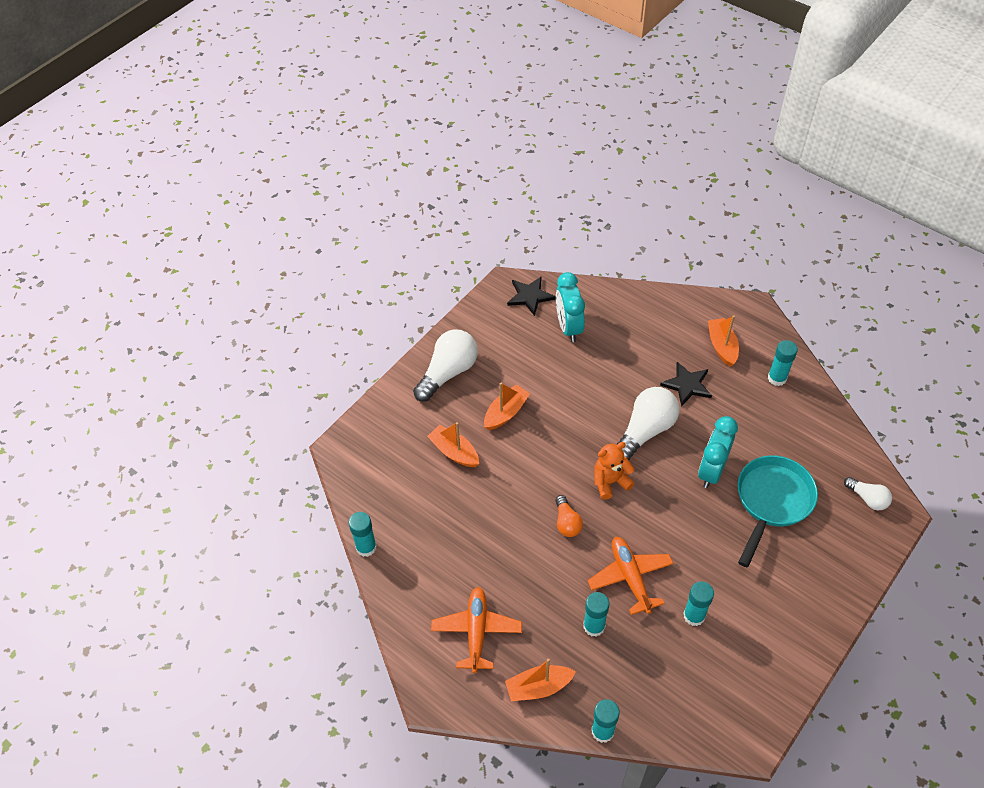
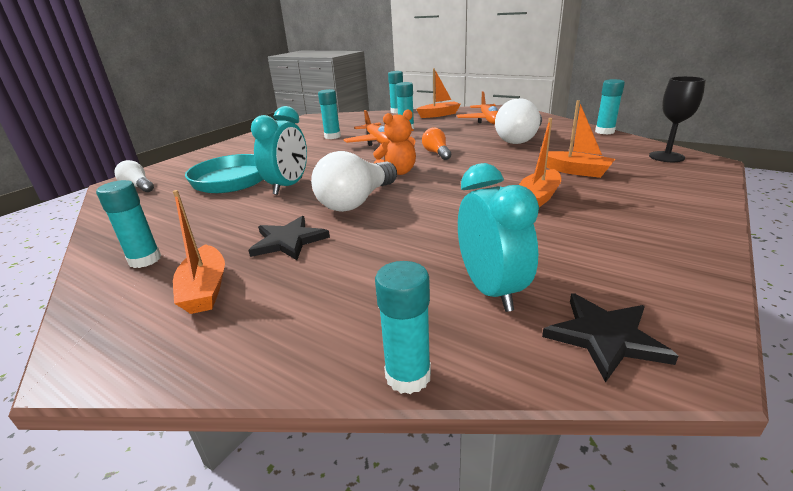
camera: 175 degrees right, 25 degrees down
(361, 465) = (666, 157): none -> black goblet
(448, 373) = (653, 220): white light bulb -> white light bulb (520, 139)
(613, 288) = (408, 376): none -> turquoise glue stick

